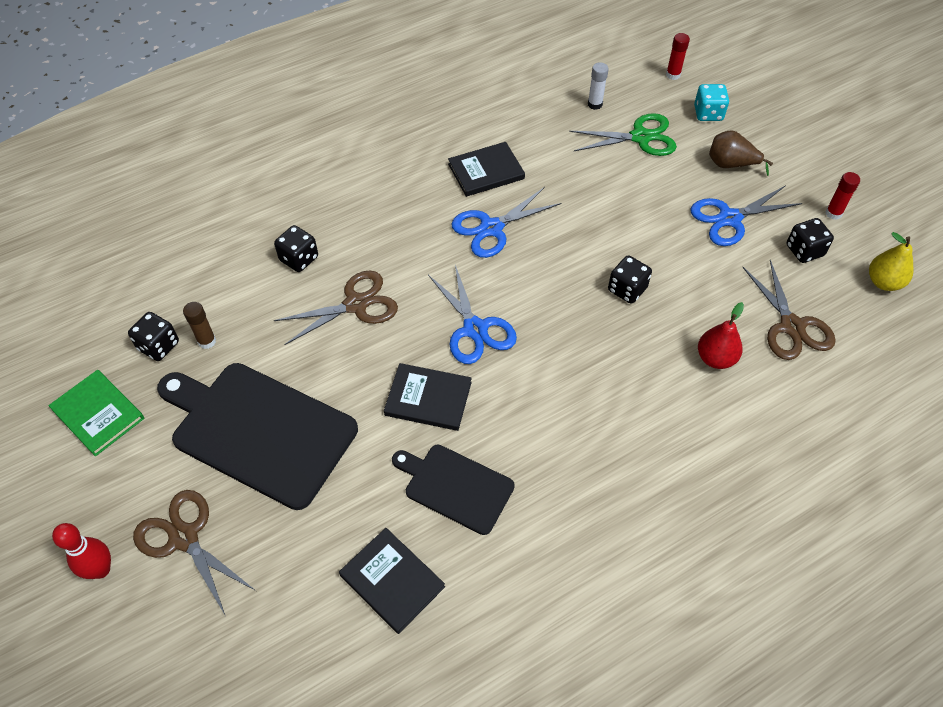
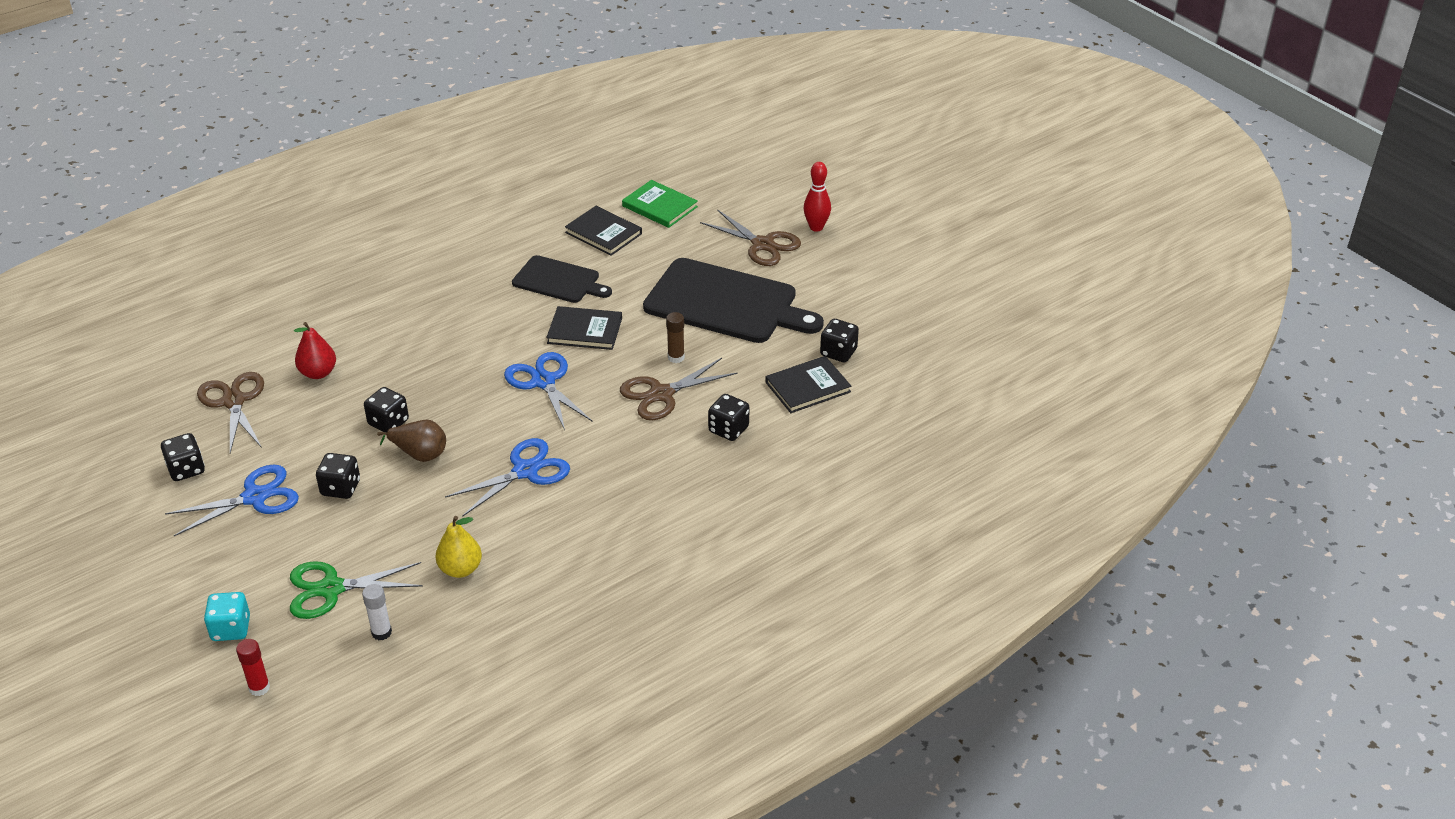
camera: 175 degrees right, 15 degrees down
(98, 414) = (867, 305): green book -> green book (660, 206)
(207, 341) = (795, 358): brown glue stick -> brown glue stick (676, 357)
(486, 171) = (530, 533): black book -> black book (808, 387)
(656, 222) = (340, 488): none -> black dice
(730, 164) = (228, 560): brown pear -> brown pear (419, 454)
(833, 213) = (132, 510): red glue stick -> none
(883, 282) = (118, 445): yellow pear -> yellow pear (460, 569)

